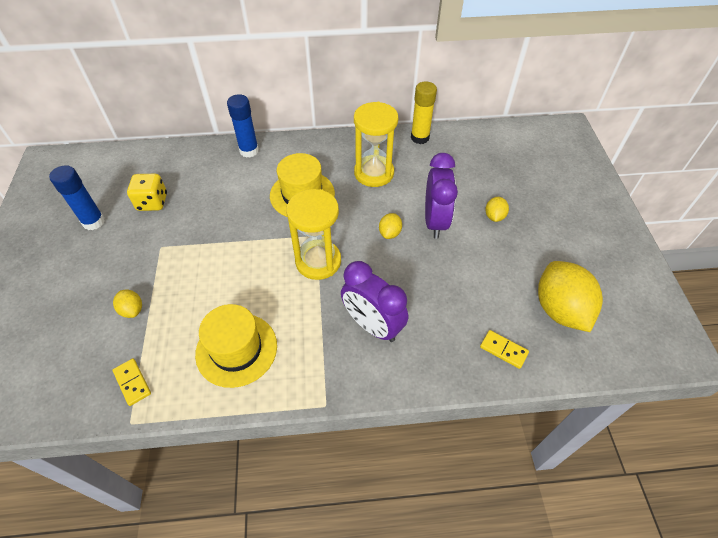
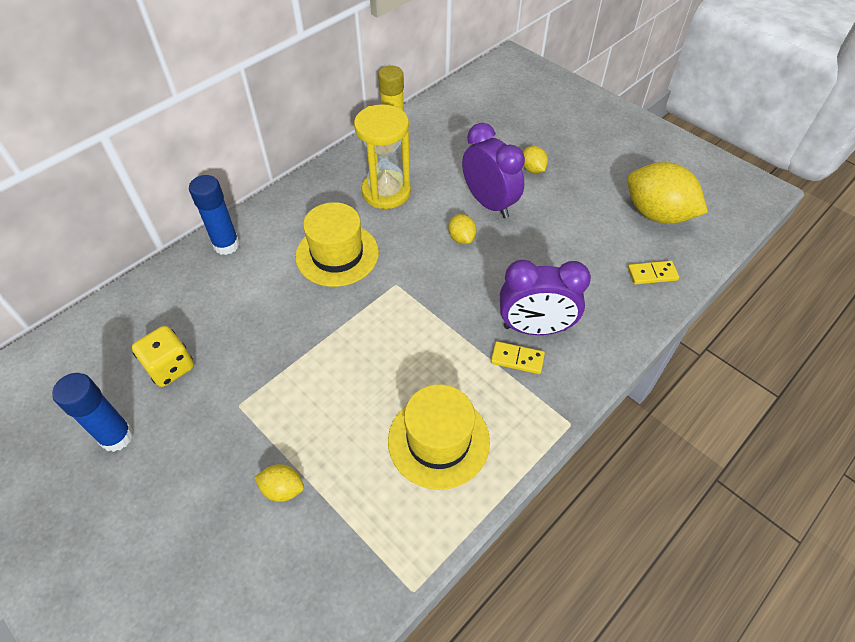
camera: 40 degrees left, 0 degrees up
(132, 382) = (369, 554): yellow domino -> yellow domino (517, 359)
(318, 261) = (424, 306): yellow hourglass -> none

